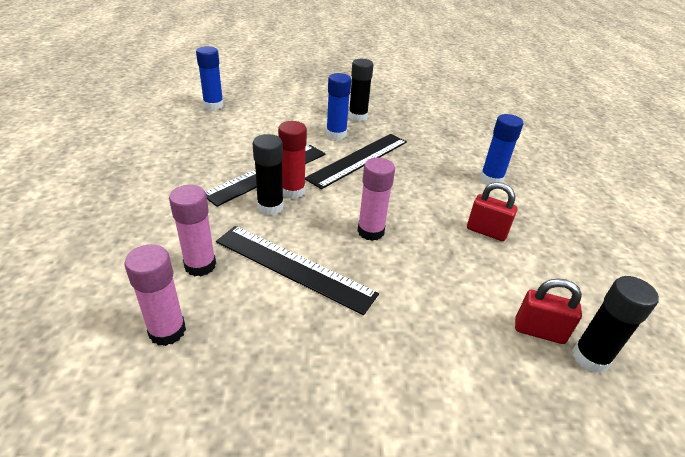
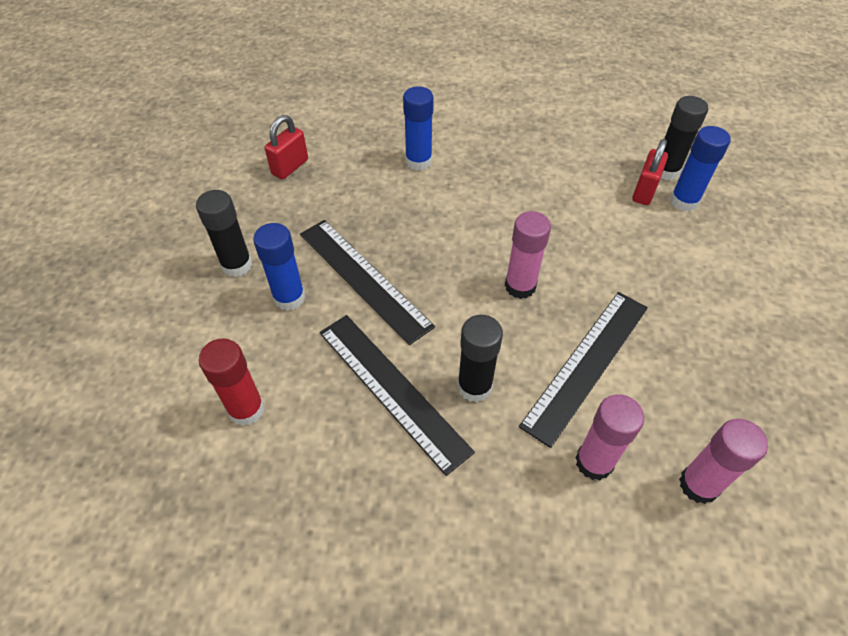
camera: 80 degrees left, 15 degrees up
(213, 105) = (140, 484): blue glue stick -> blue glue stick (684, 201)
(292, 191) = (438, 360): red glue stick -> red glue stick (246, 409)
(486, 231) = (515, 190): red padlock -> red padlock (290, 167)

